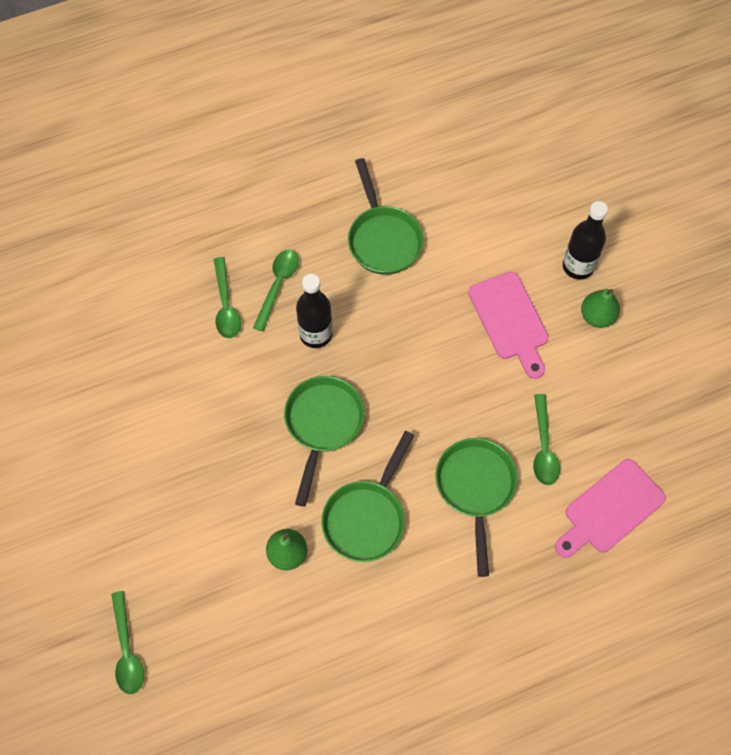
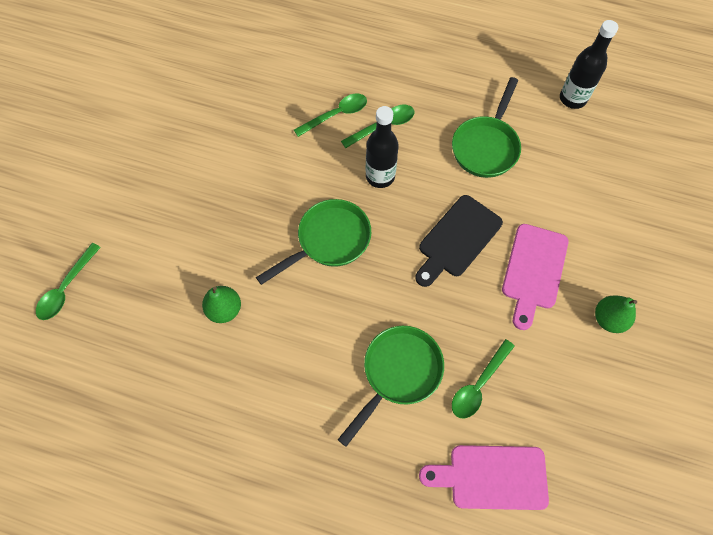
camera: 40 degrees right, 0 degrees up
(226, 306) = (336, 115): green spoon -> green spoon turned 150 degrees counterclockwise
(367, 517) = (301, 329): green pan -> none
(428, 340) = (457, 239): none -> black cutting board
(578, 266) = (624, 270): black bottle -> black bottle (572, 99)

